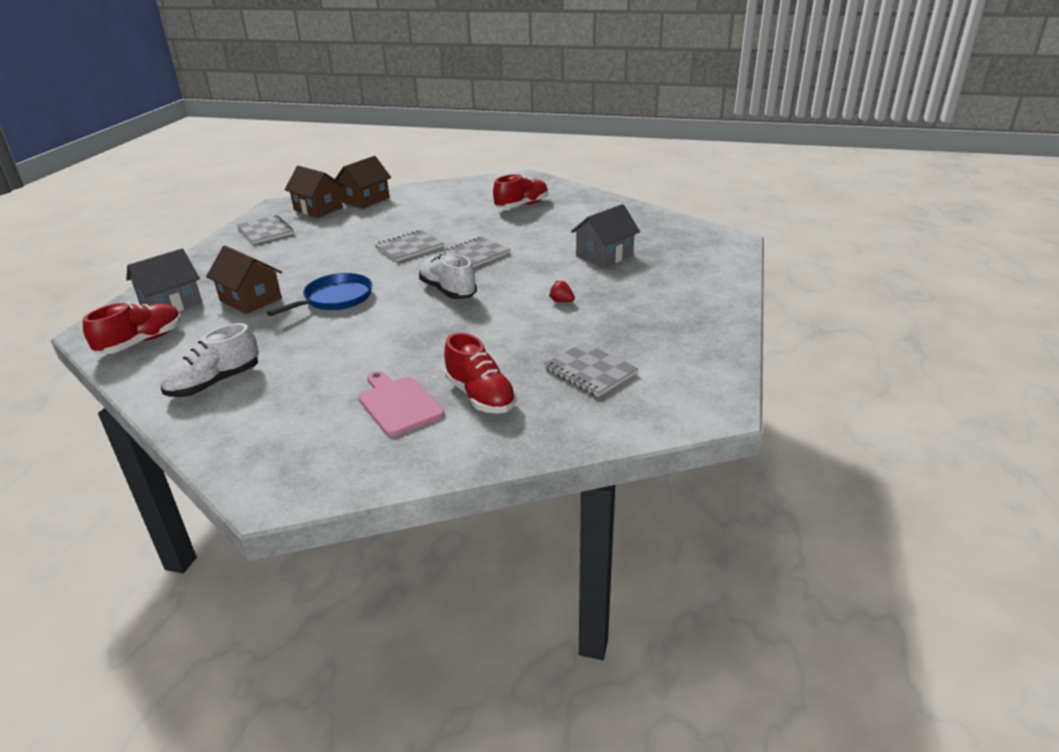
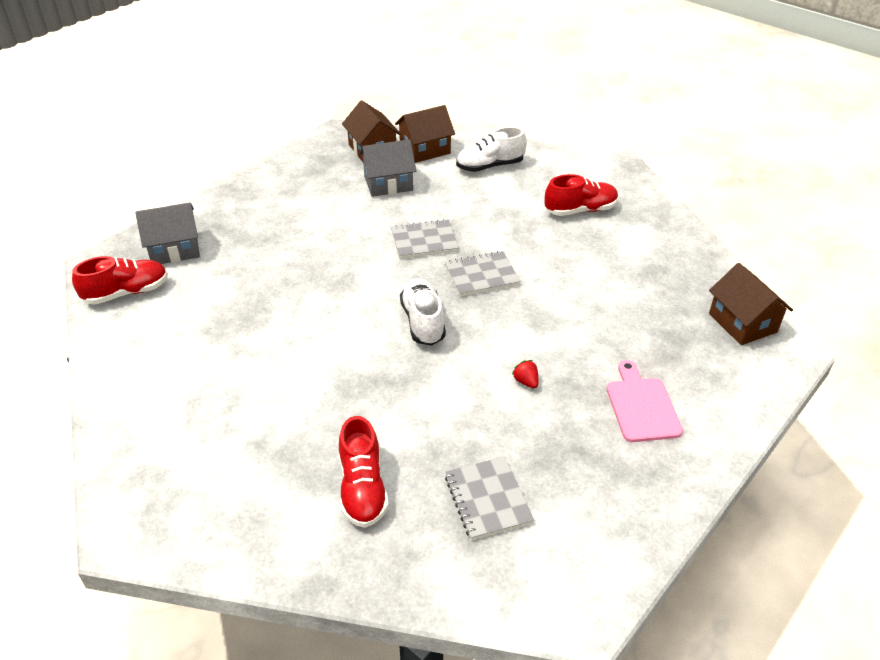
camera: 25 degrees right, 10 degrees up
(214, 383) = (154, 371): white shoe -> white shoe (490, 166)
(250, 299) = (241, 267): brown house -> brown house (742, 323)
(265, 231) = (306, 170): grey notebook -> none
(335, 299) = (313, 294): blue pan -> none
(398, 404) = (285, 466): pink cutting board -> pink cutting board (641, 406)
(604, 255) = (619, 325): grey house -> grey house (388, 183)

